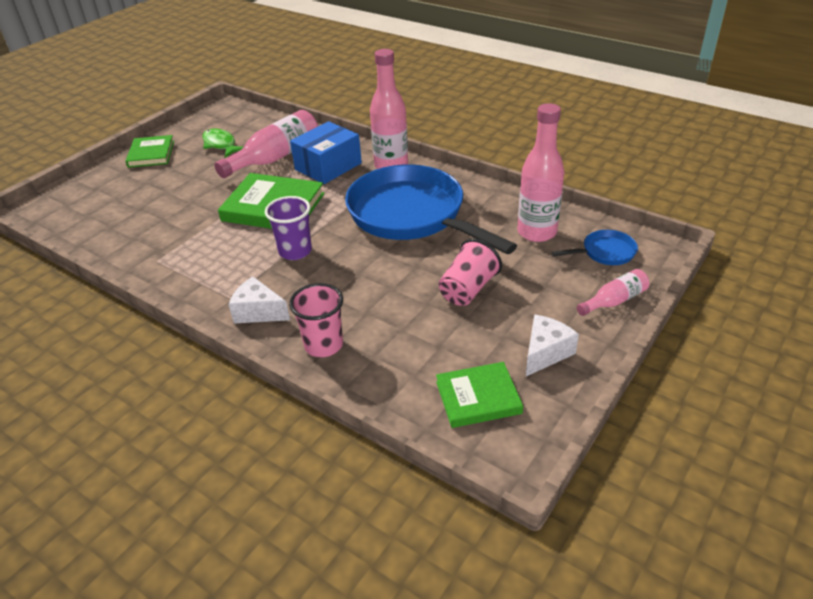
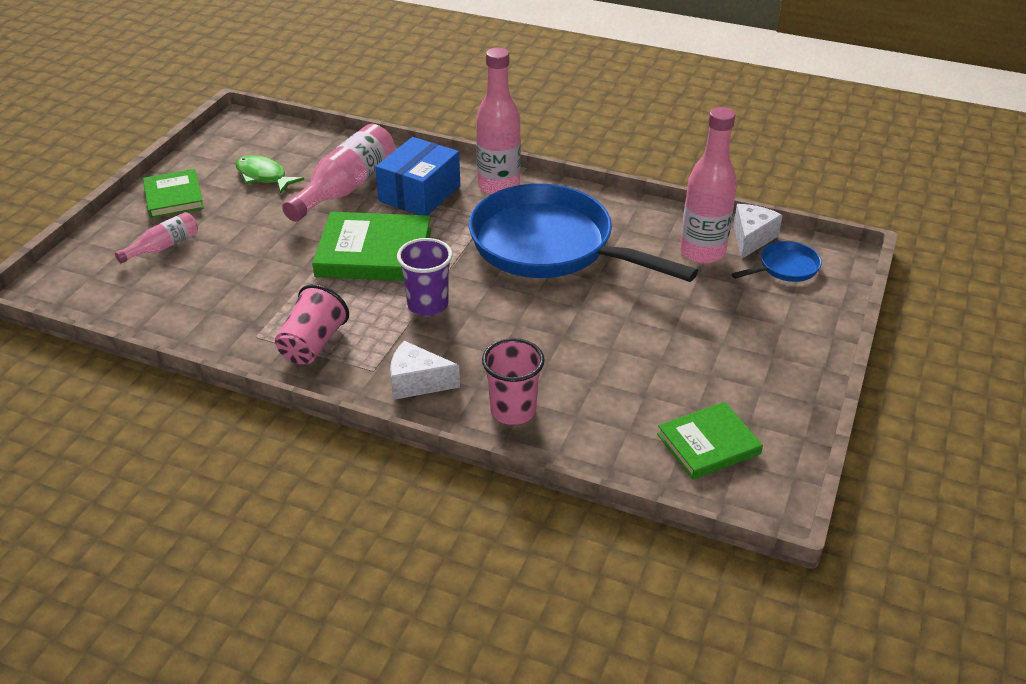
camera: 15 degrees left, 0 degrees up
(468, 289) = (651, 327): pink cup -> pink cup (313, 344)
(545, 353) = (761, 387): white cheese -> white cheese (751, 238)
(614, 301) = (813, 321): pink bottle -> pink bottle (163, 247)

